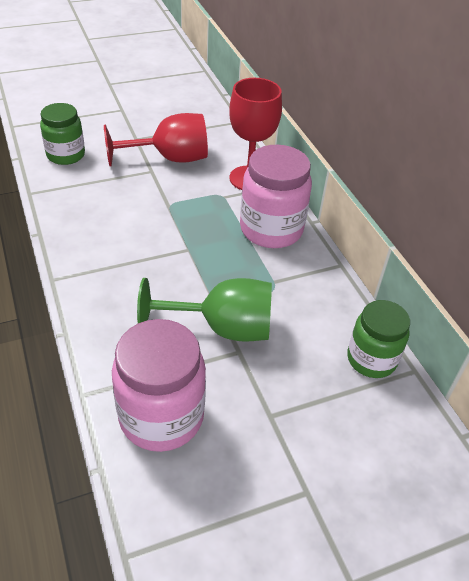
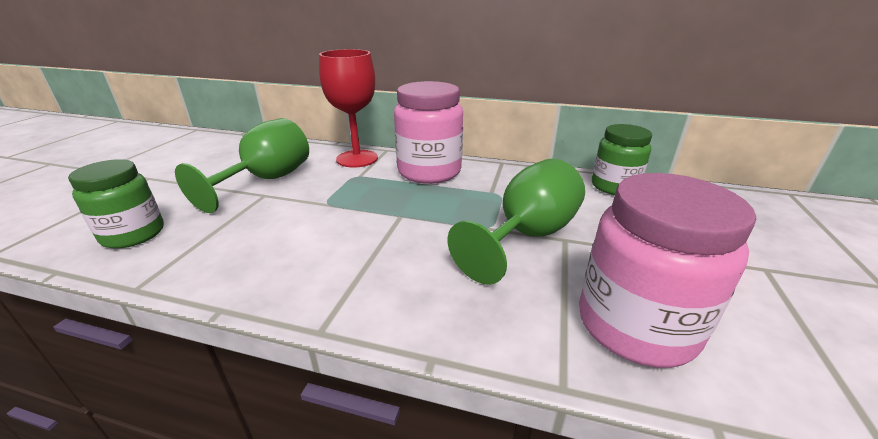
camera: 50 degrees left, 15 degrees down
(170, 158) = (267, 180): red goblet -> green goblet

